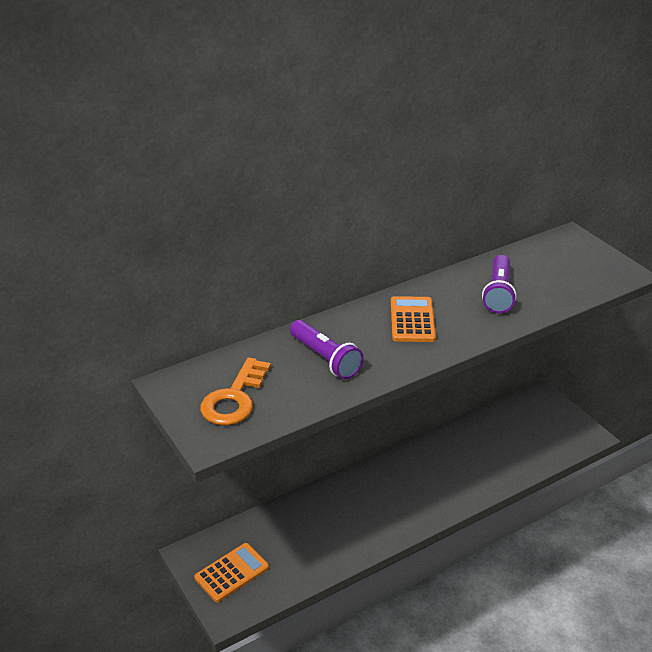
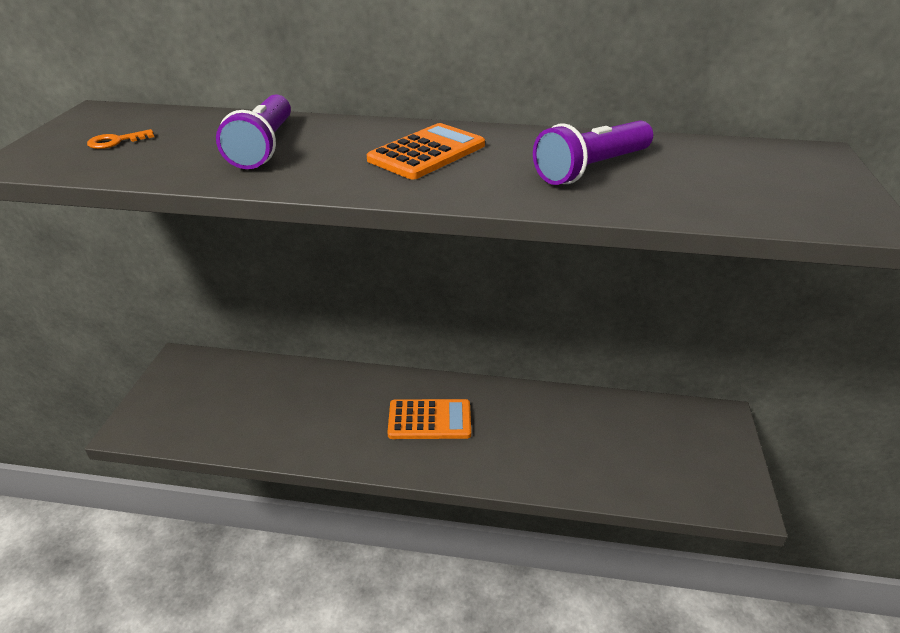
camera: 40 degrees right, 0 degrees up
(232, 573) = (184, 397): orange calculator -> orange calculator (429, 420)
(234, 398) = (116, 141): orange key -> orange key, size x0.44

